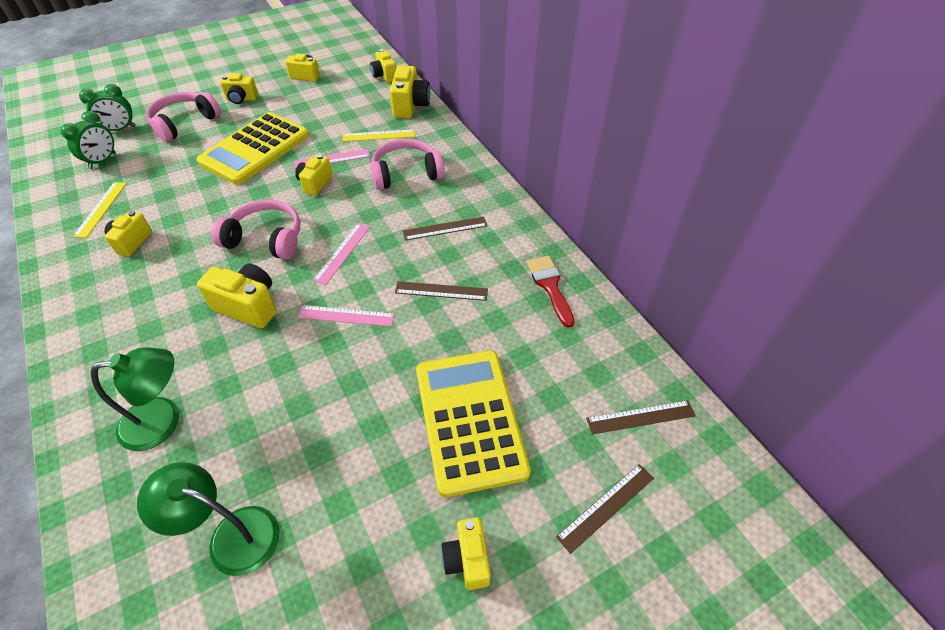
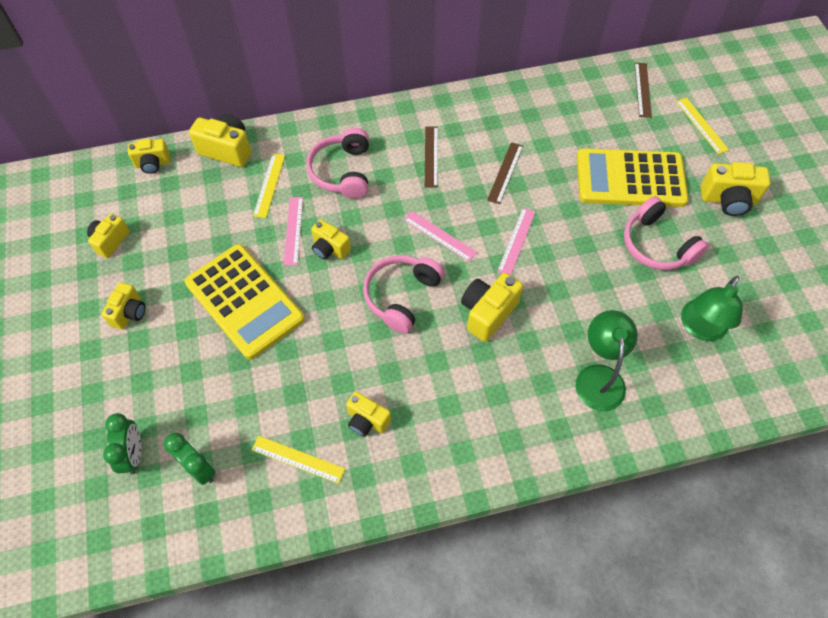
camera: 75 degrees left, 10 degrees up
(184, 123) = (155, 377): pink headphones -> pink headphones (656, 245)
(467, 559) = (728, 200): yellow camera -> yellow camera, size x1.51
(550, 286) = (518, 104): red brush -> none
(606, 507) = (701, 125): brown ruler -> yellow ruler

